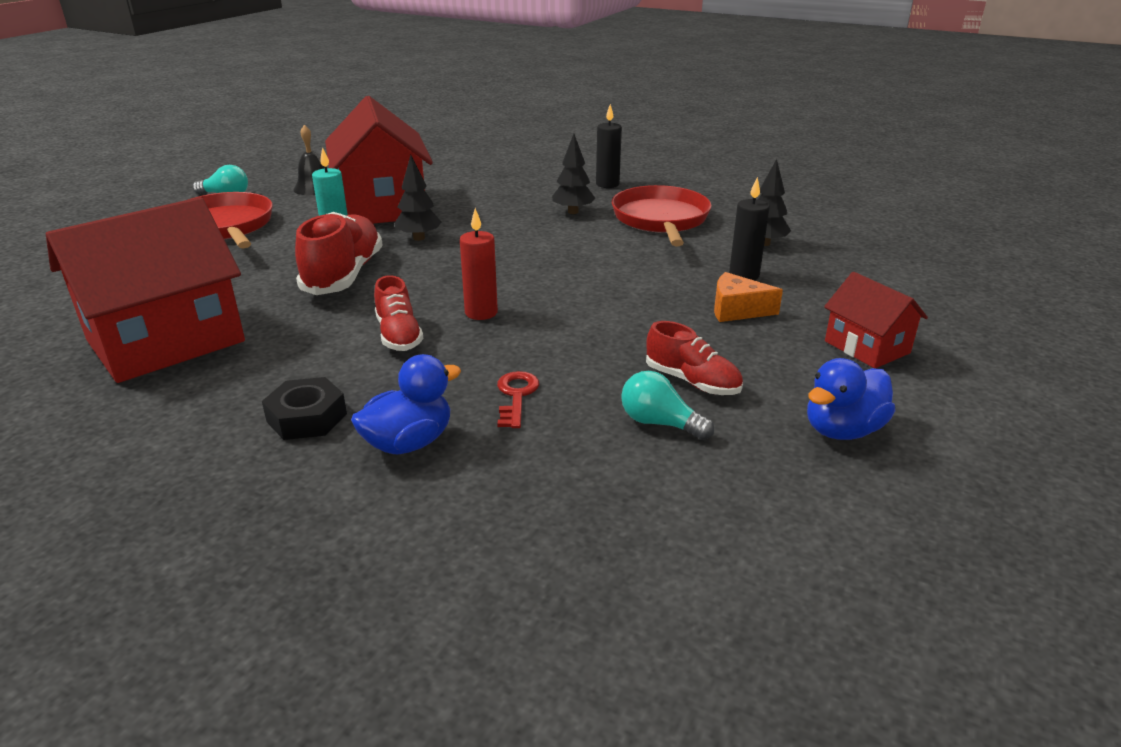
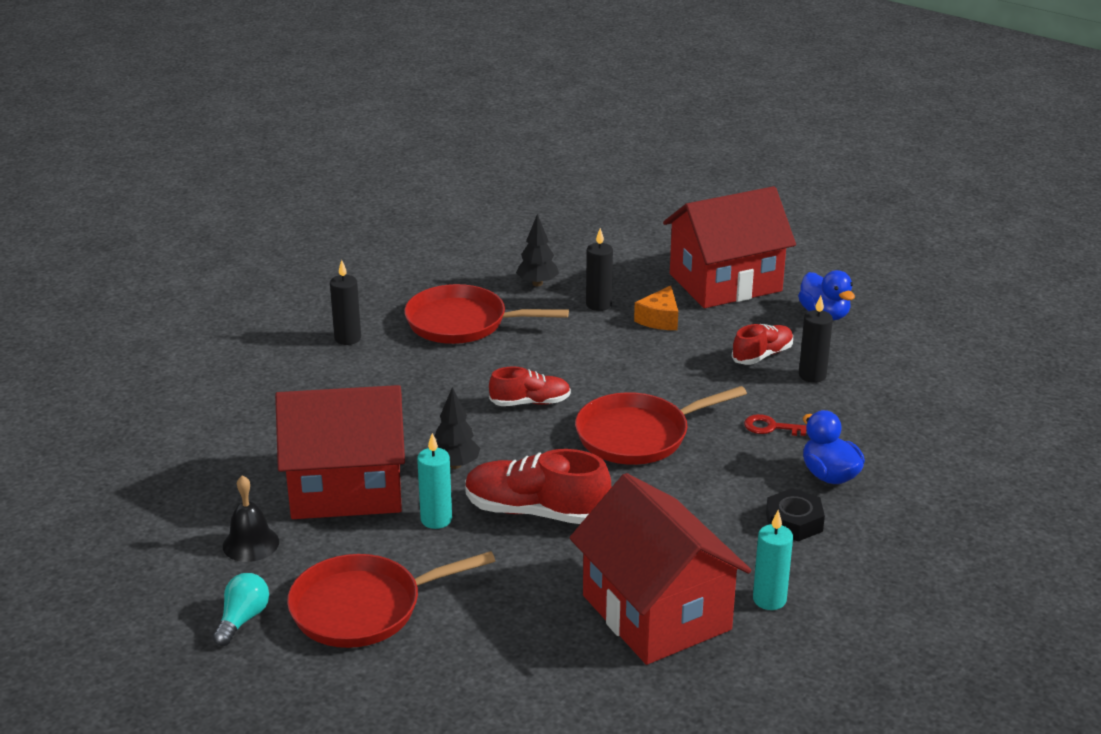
camera: 80 degrees left, 0 degrees up
(159, 405) = (769, 600): none -> turquoise candle
(399, 335) = (670, 479): red shoe -> red shoe (530, 402)
(481, 313) = (637, 435): red candle -> red pan
(573, 212) = (420, 367): black tree -> none
(659, 423) = (812, 375): turquoise light bulb -> black candle
(867, 347) = (725, 282): red house -> red house, size x1.96

